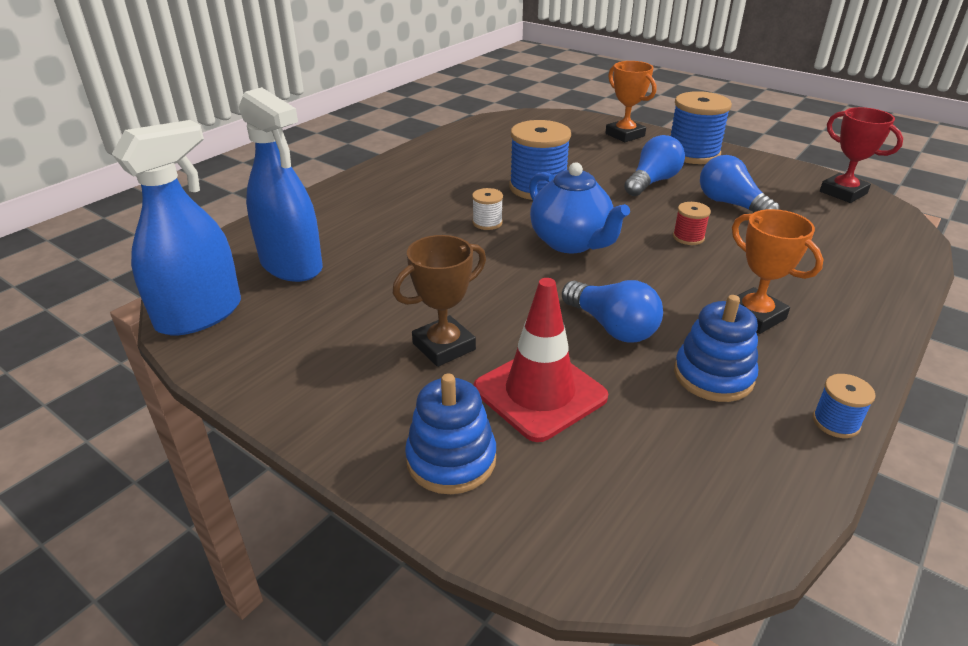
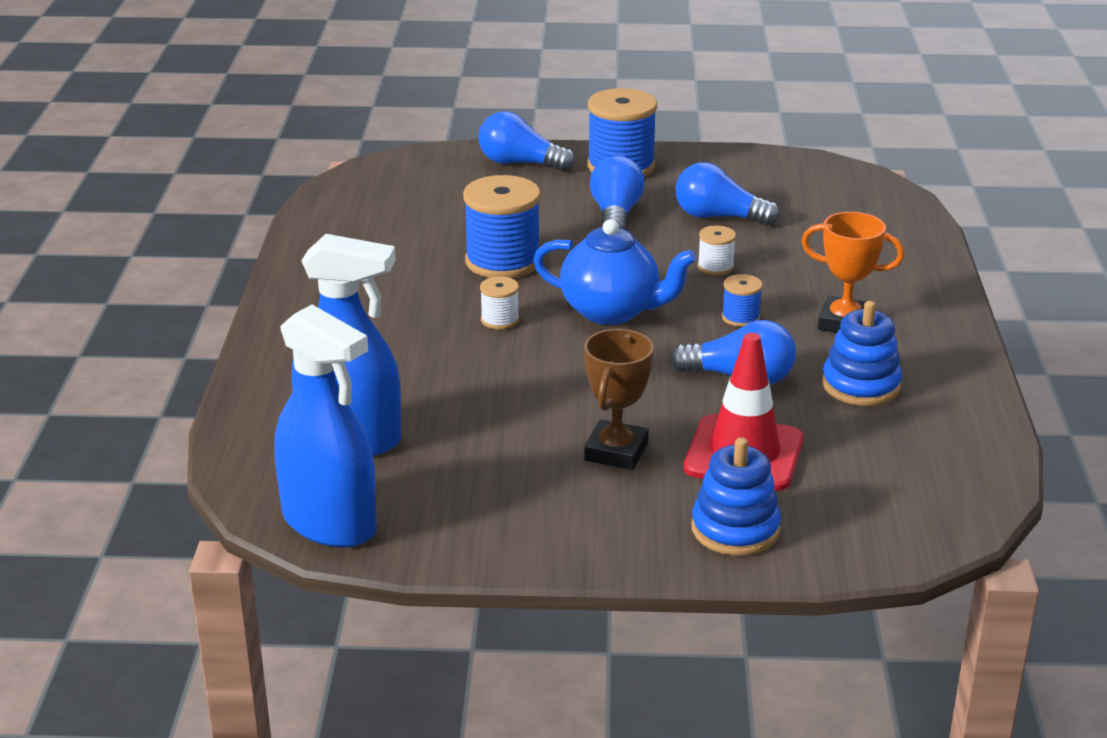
camera: 35 degrees left, 5 degrees down
(199, 315) = (329, 523): blue spray bottle -> blue spray bottle turned 120 degrees clockwise
(625, 135) = (520, 163): orange trophy -> blue light bulb
(688, 237) = (715, 267): red spool -> white spool
(835, 422) = (976, 385): blue spool -> blue spool (740, 317)
(843, 192) = (808, 170): red trophy -> none

